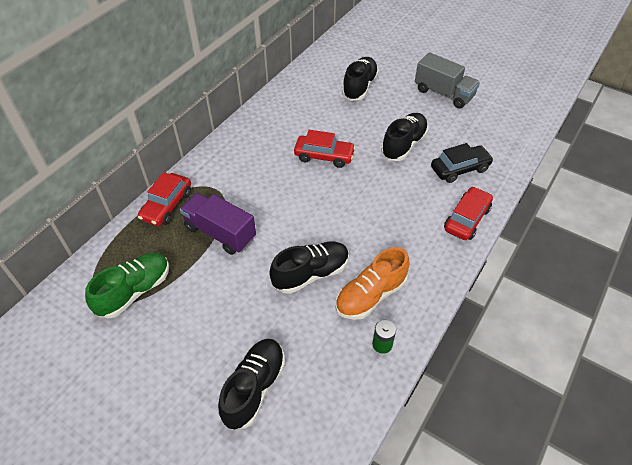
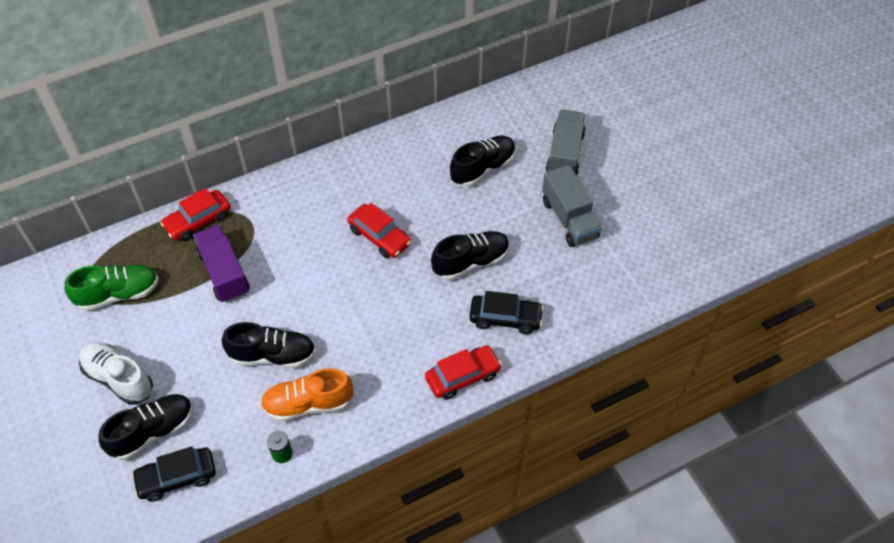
camera: 30 degrees right, 5 degrees up
(187, 360) = (119, 378): none -> white shoe
(308, 415) = (177, 478): none -> black car
(405, 59) = (564, 154): none -> grey truck

